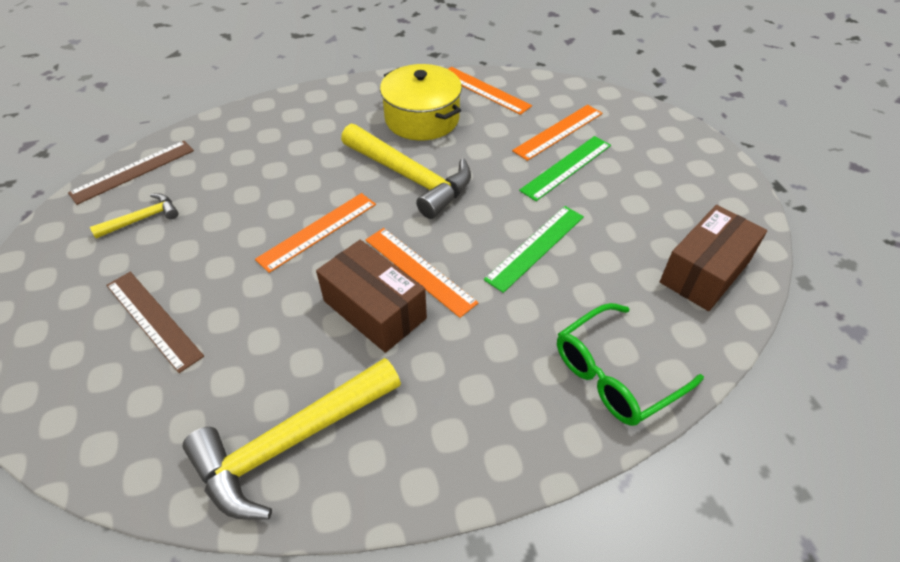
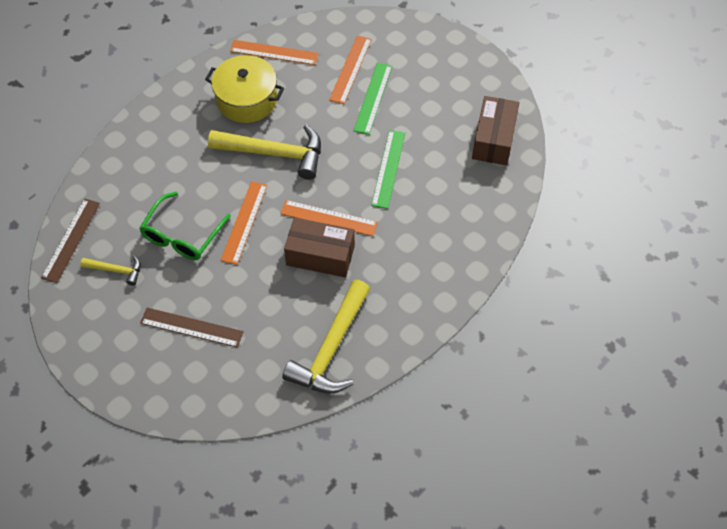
camera: 30 degrees left, 10 degrees up
(142, 219) = (116, 270): yellow hammer -> yellow hammer turned 75 degrees clockwise
(614, 374) = (475, 228): green glasses -> green glasses (182, 235)

